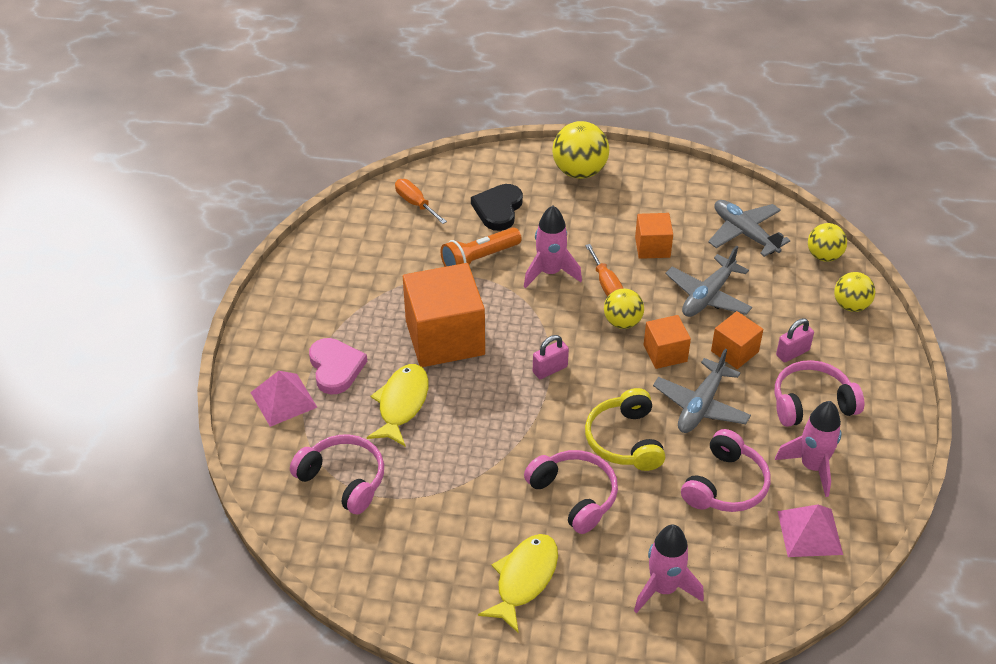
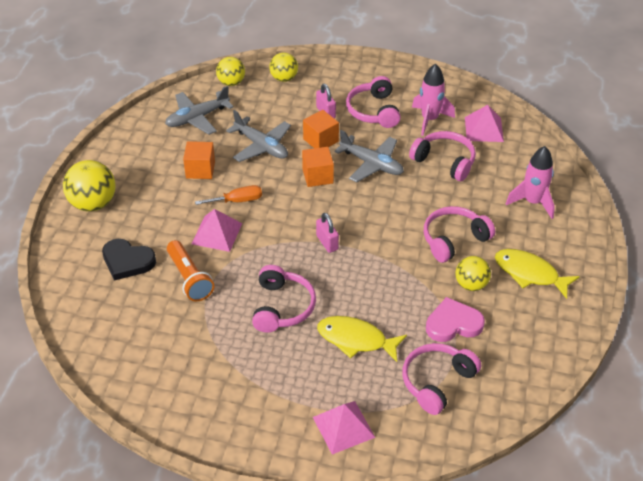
camera: 85 degrees left, 0 degrees up
(335, 368) = (309, 386): pink heart -> pink heart (453, 324)
(415, 203) = (101, 321): orange screwdriver -> none
(445, 337) = (282, 307): orange cube -> pink headphones
(550, 272) = (217, 233): pink rocket -> pink pyramid
(622, 322) = (281, 196): yellow ball -> yellow ball (471, 284)
(624, 440) = (402, 207): yellow headphones -> none

